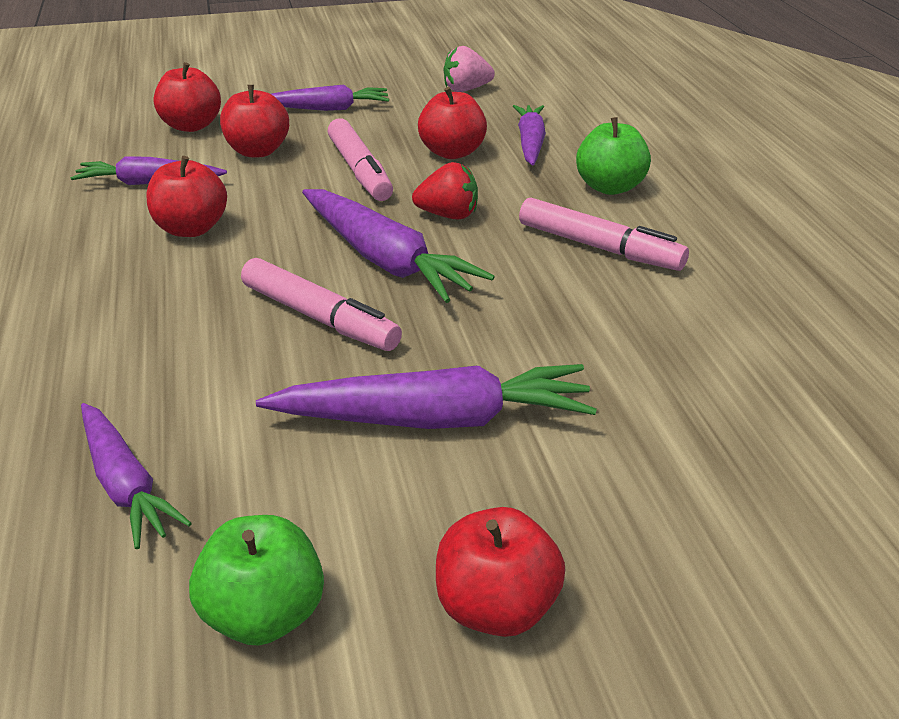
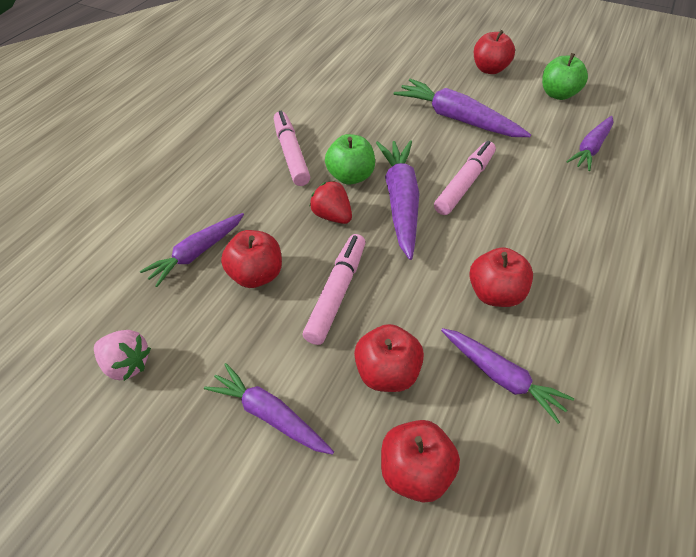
camera: 140 degrees left, 15 degrees up
(126, 485) = (590, 149): purple carrot -> purple carrot turned 150 degrees counterclockwise
(319, 318) = (465, 183): pink marker -> pink marker turned 45 degrees clockwise
(610, 187) = (221, 187): green apple -> green apple (350, 176)

